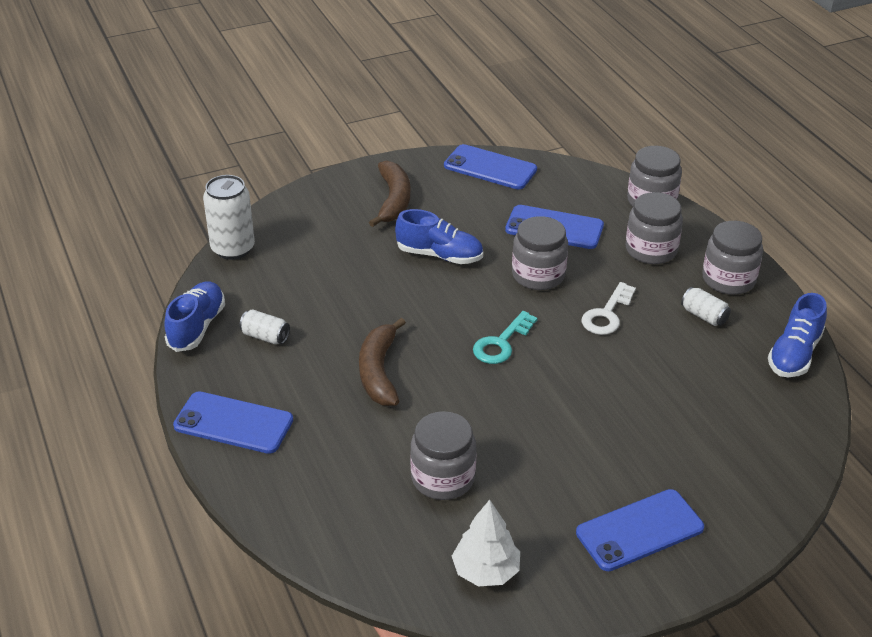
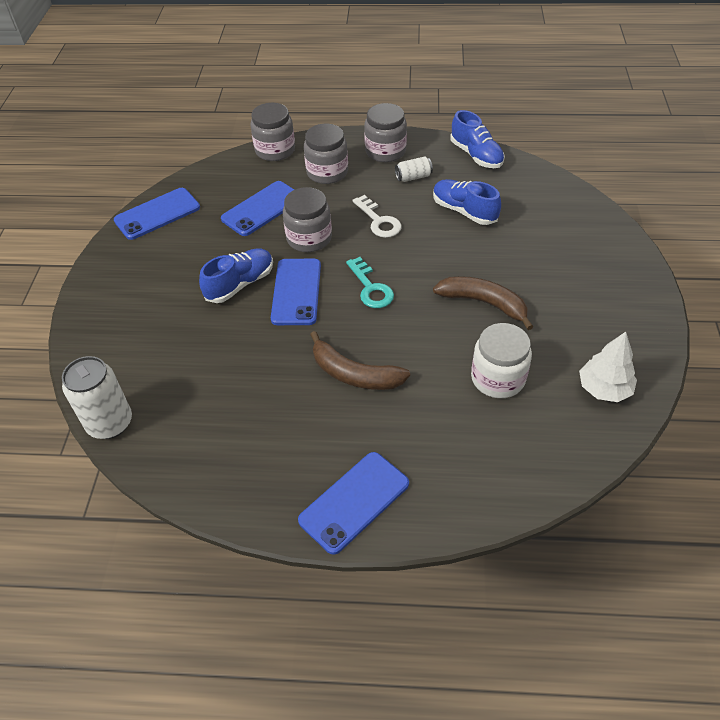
camera: 60 degrees left, 10 degrees up
(197, 327) = (202, 489): blue shoe -> blue shoe (464, 211)
(265, 336) = (255, 439): white can -> none
(393, 200) = (144, 286): brown banana -> brown banana (484, 303)
(443, 478) = (498, 378): grey jar -> white jar
(639, 530) = (599, 292): blue phone -> blue phone (296, 292)

